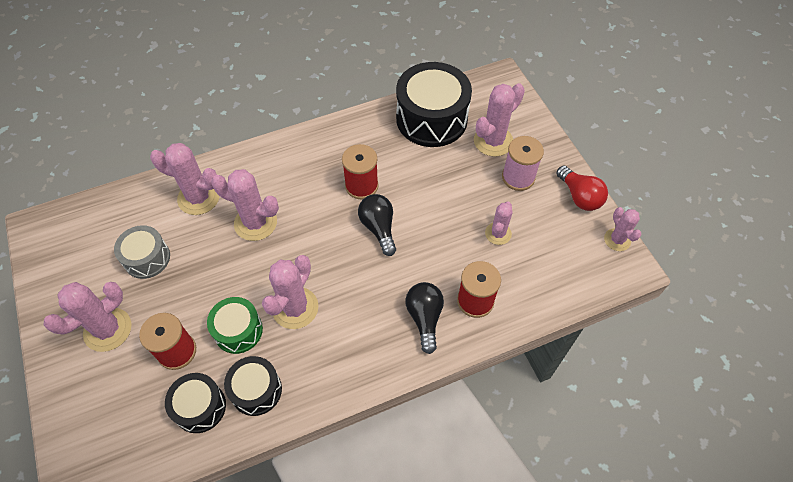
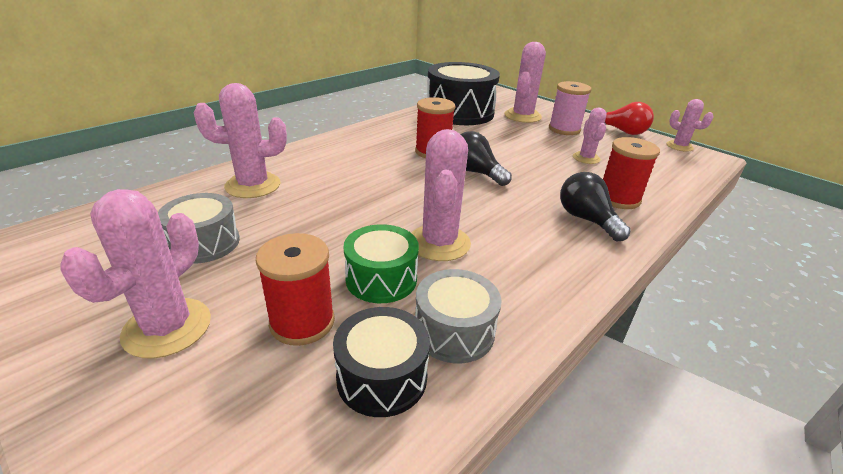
camera: 25 degrees left, 25 degrees down
(255, 223) = (337, 191): pink cactus -> none
(256, 390) = (454, 331): black drum -> grey drum

